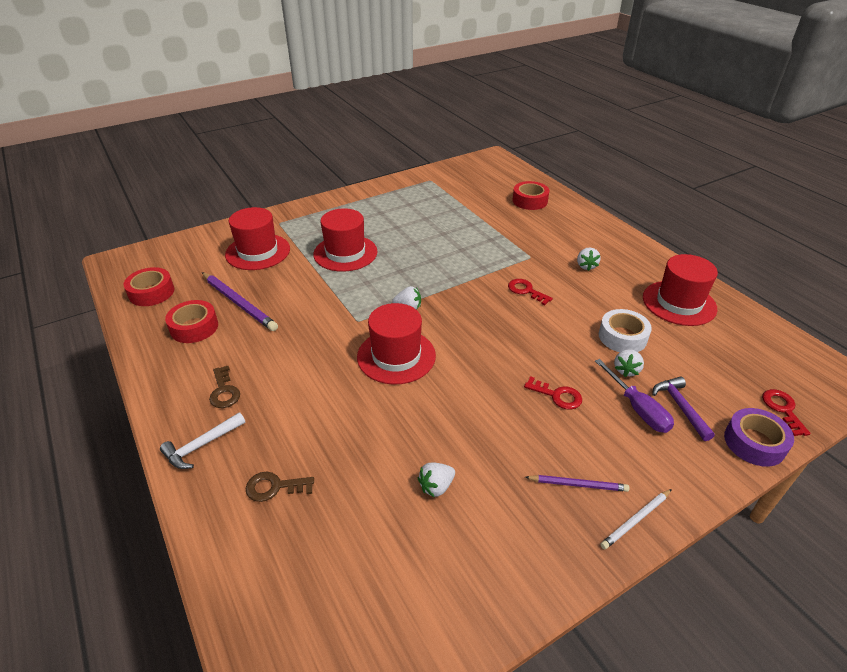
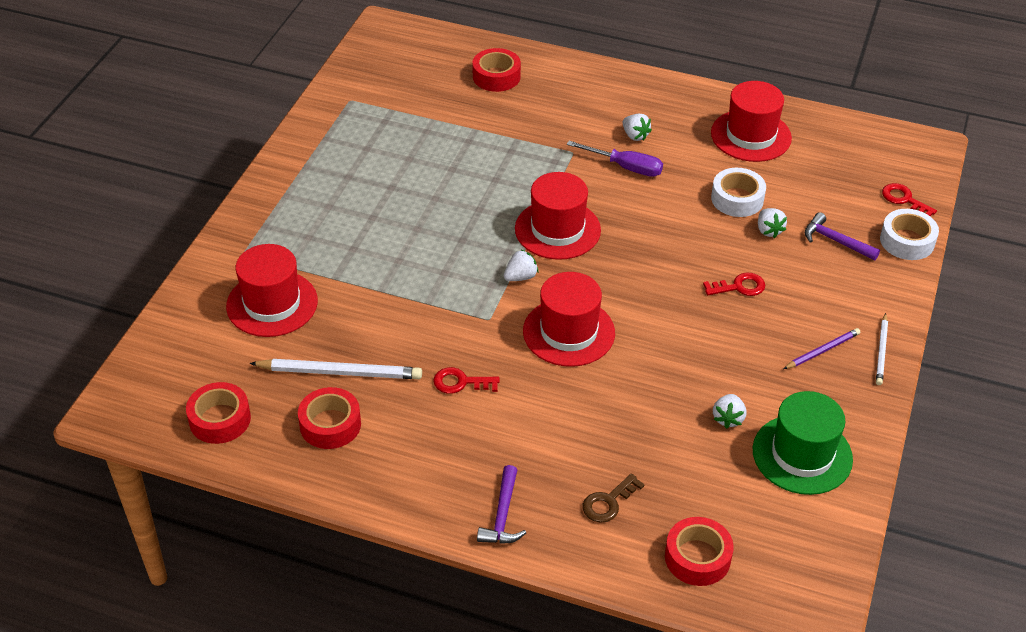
camera: 40 degrees left, 5 degrees up
(201, 445) = (503, 515): white hammer -> purple hammer
(224, 391) = (455, 461): brown key -> none
(239, 303) = (340, 372): purple pencil -> white pencil
(278, 583) = (697, 557): none -> red tape
(345, 253) = (376, 250): red hat -> red hat (557, 229)
(464, 560) = (802, 454): none -> green hat
(526, 291) = (609, 195): red key -> red key (460, 382)
(637, 408) = (807, 261): purple screwdriver -> purple screwdriver (625, 167)
(754, 443) = (907, 241): purple tape -> white tape

